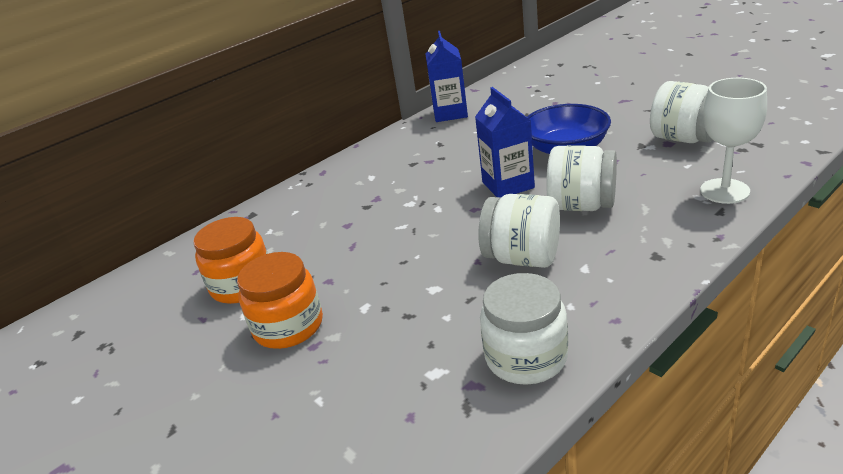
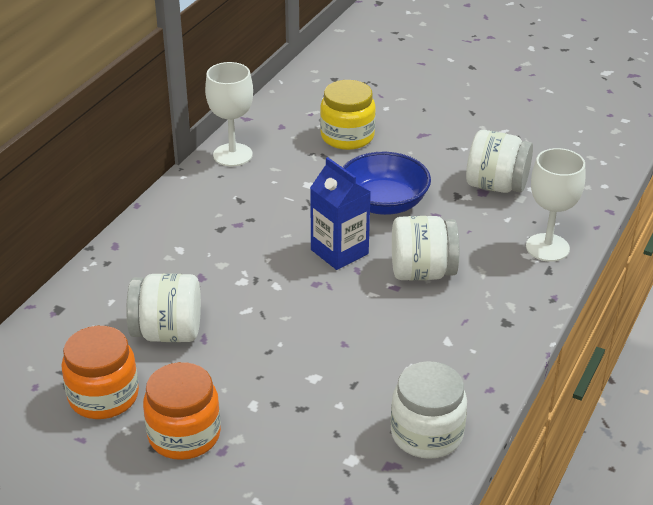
camera: 25 degrees left, 5 degrees up
(450, 113) = (232, 155): blue carton -> white goblet
(522, 258) = (386, 336): white jar -> white jar (167, 332)
(554, 101) = (347, 136): none -> yellow jar

